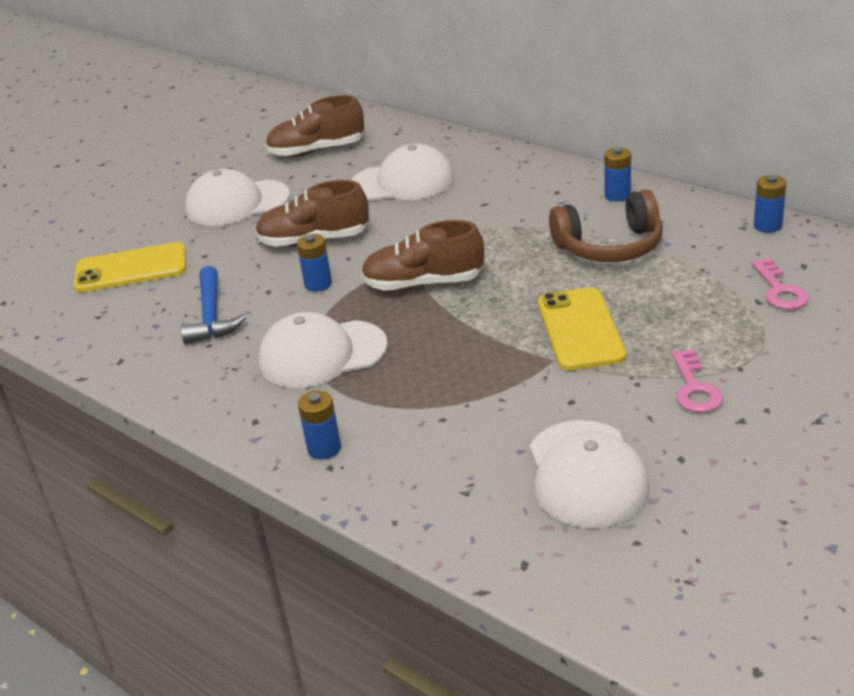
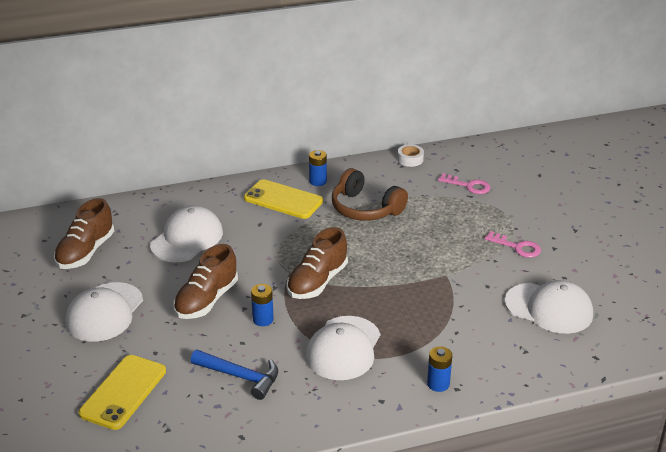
camera: 60 degrees left, 0 degrees up
(580, 329) = (430, 254): yellow phone -> yellow phone (283, 200)
(610, 246) = (365, 208): brown headphones -> brown headphones turned 105 degrees clockwise
(767, 226) = (410, 159): blue battery -> white tape

